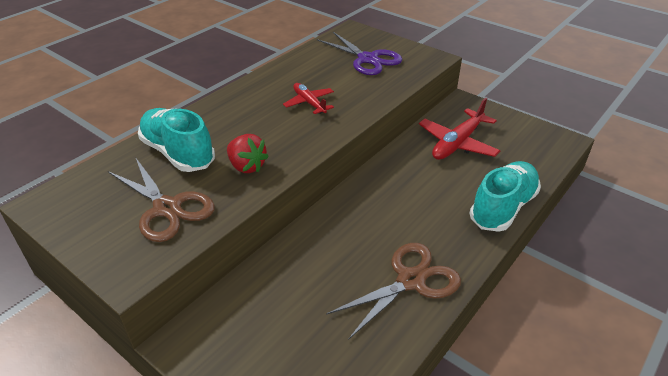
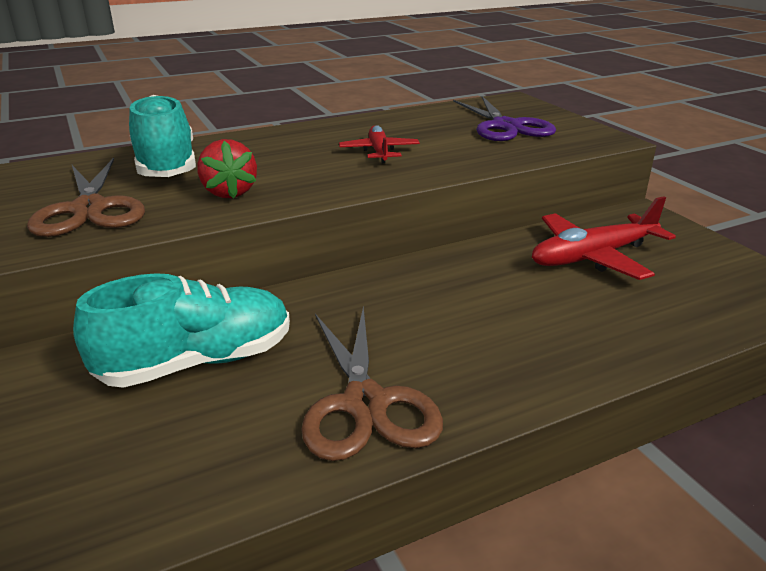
camera: 25 degrees right, 10 degrees down
(410, 281) = (365, 403): brown scissors -> brown scissors turned 90 degrees clockwise
(502, 208) = (608, 352): turquoise shoe -> turquoise shoe (197, 362)

